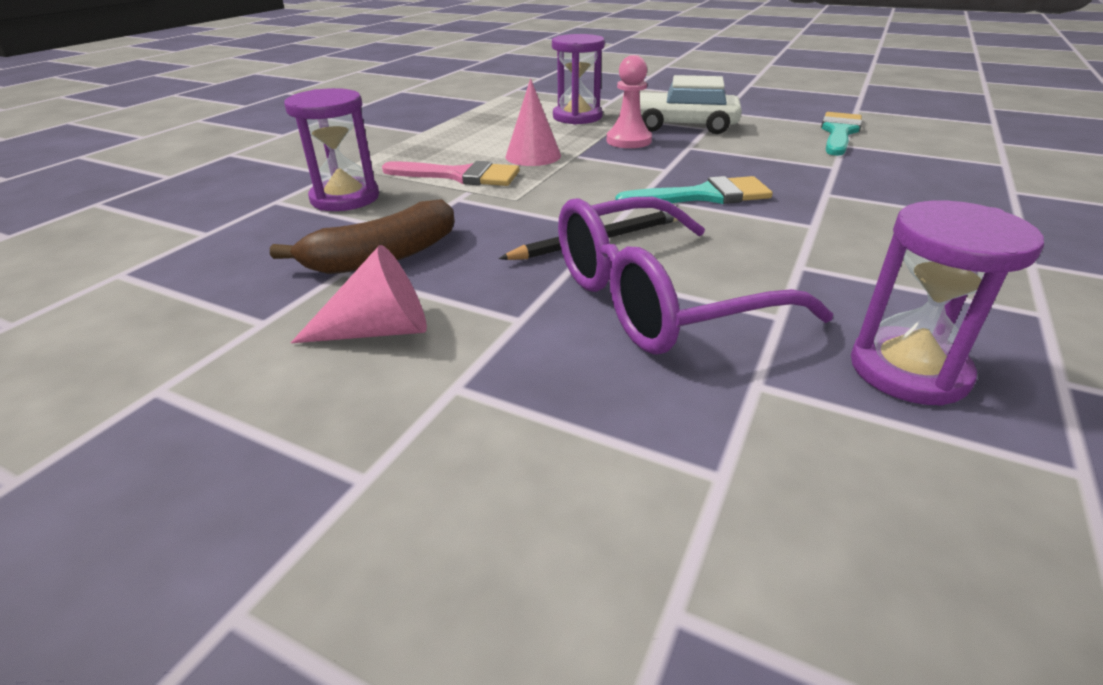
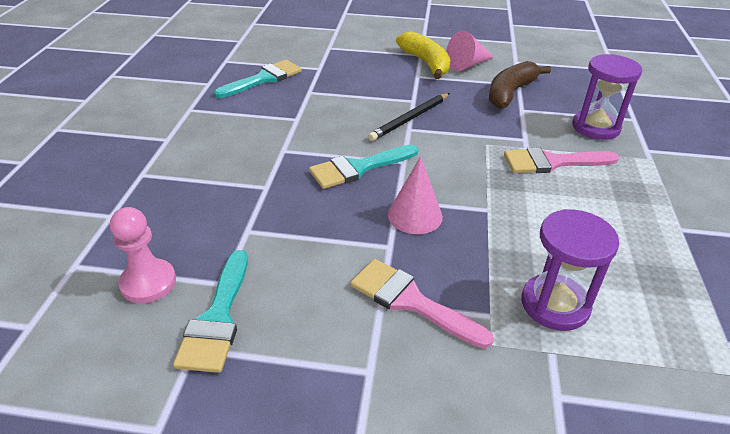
camera: 160 degrees right, 5 degrees up
(469, 352) = (426, 63): none -> yellow banana
(533, 156) = (524, 201): pink cone -> pink cone (415, 215)
(628, 141) = (456, 248): pink pawn -> pink pawn (148, 283)
(659, 299) = (363, 91): purple glasses -> none
(683, 126) = (411, 301): white car -> pink brush
(908, 370) = (263, 79): purple hourglass -> turquoise brush

